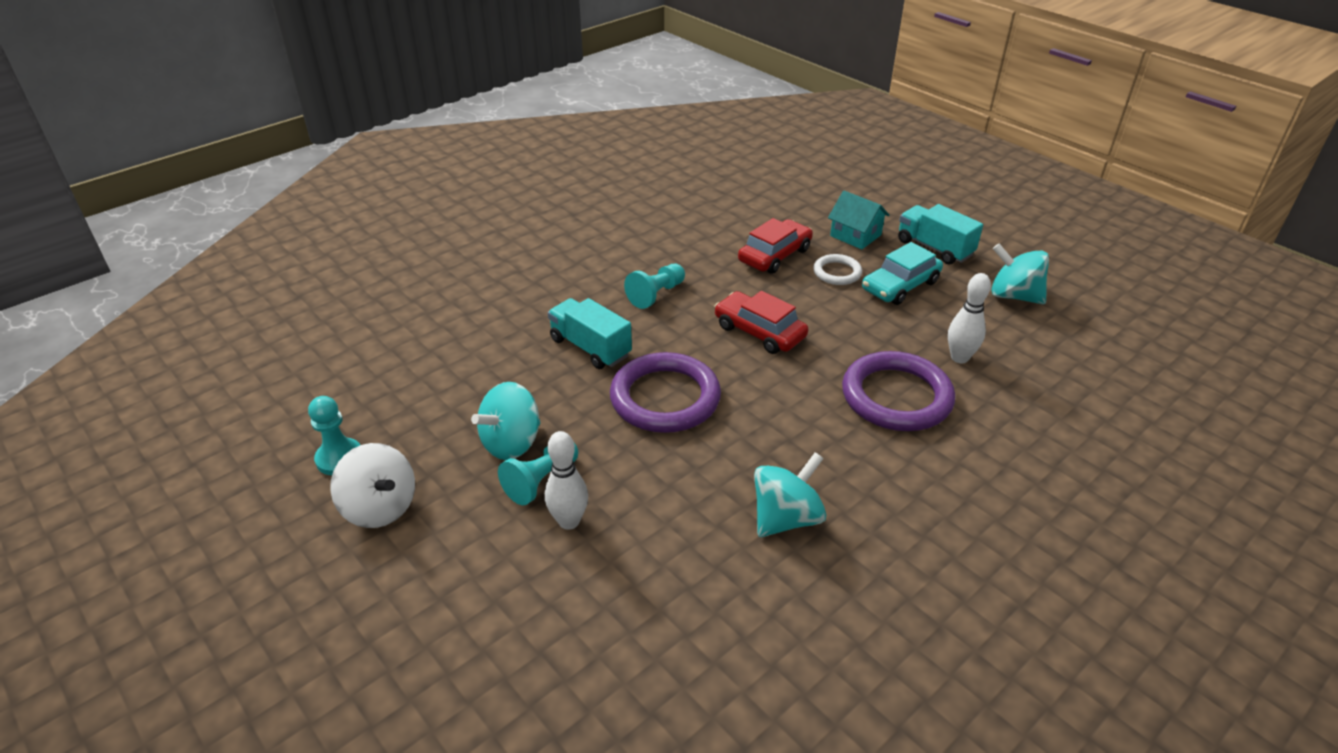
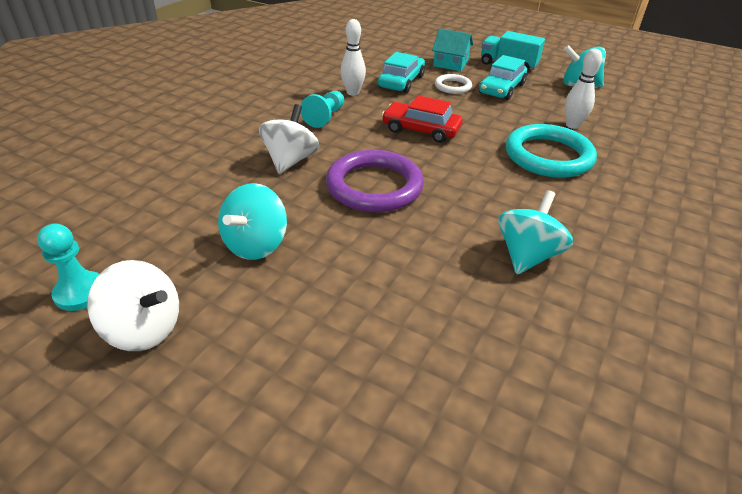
camera: 20 degrees left, 0 degrees up
(541, 481) = (300, 270): turquoise pawn -> none
(569, 521) = (344, 299): white bowling pin -> white bowling pin (353, 92)
(590, 348) = (290, 161): turquoise truck -> white spinning top
(775, 255) = (401, 82): red car -> turquoise car
(896, 397) = (548, 156): purple ring -> turquoise ring

